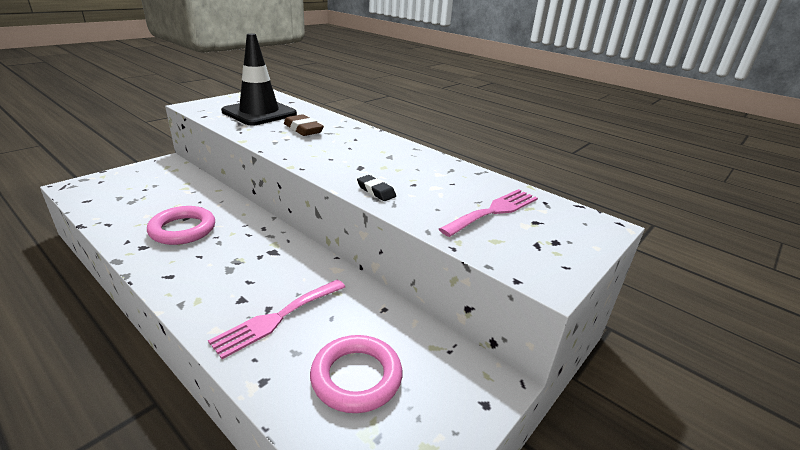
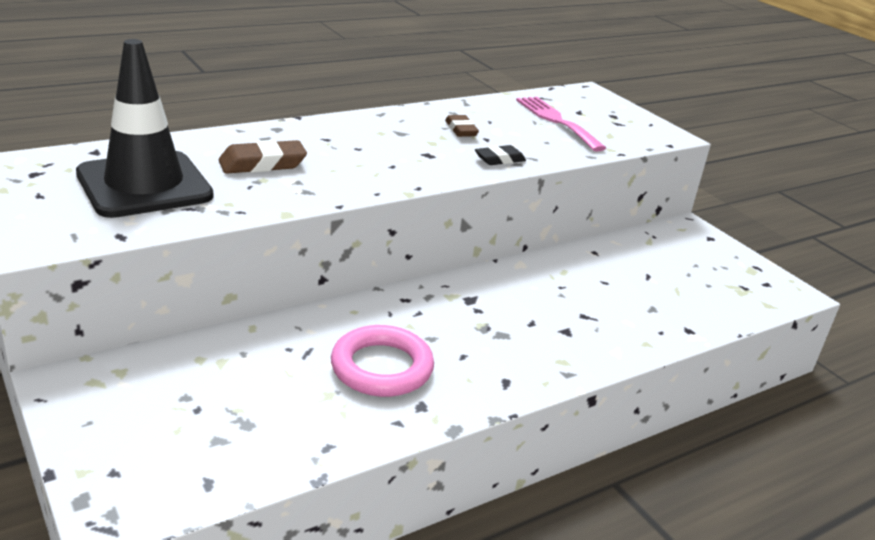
camera: 75 degrees left, 0 degrees up
(277, 318) = (602, 312): pink fork -> none
(356, 377) = (684, 283): pink ring -> none
(419, 174) = (461, 130): none -> brown eraser

